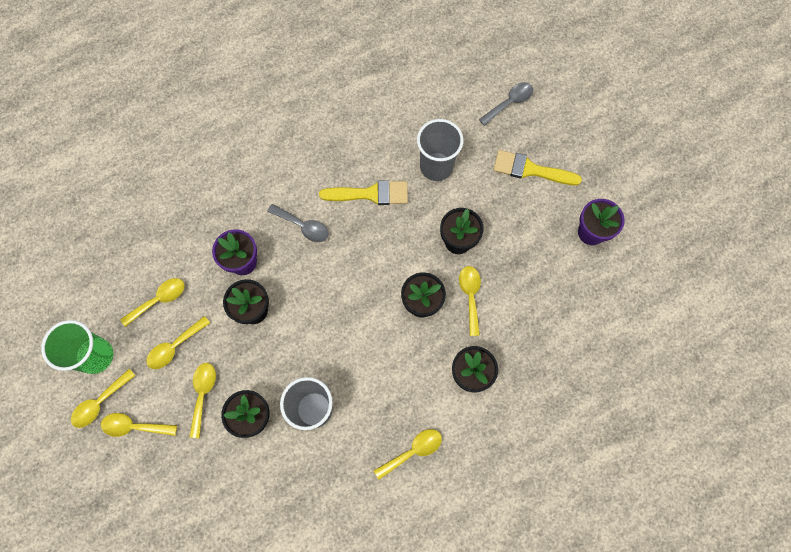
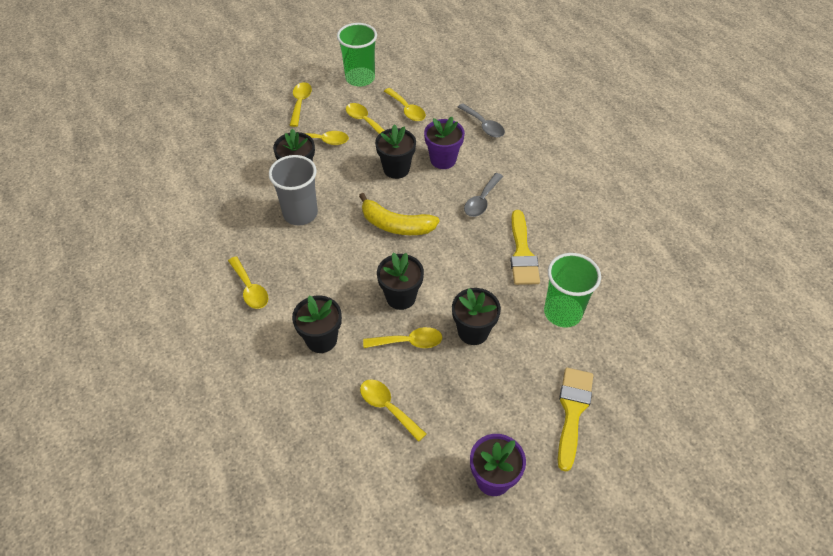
camera: 90 degrees right, 20 degrees down
(100, 402) = (322, 83): yellow spoon -> yellow spoon (387, 407)
(333, 309) = (396, 225): none -> yellow banana
(436, 166) = (563, 312): grey cup -> green cup
(509, 102) = (663, 392): grey spoon -> grey spoon (484, 125)

